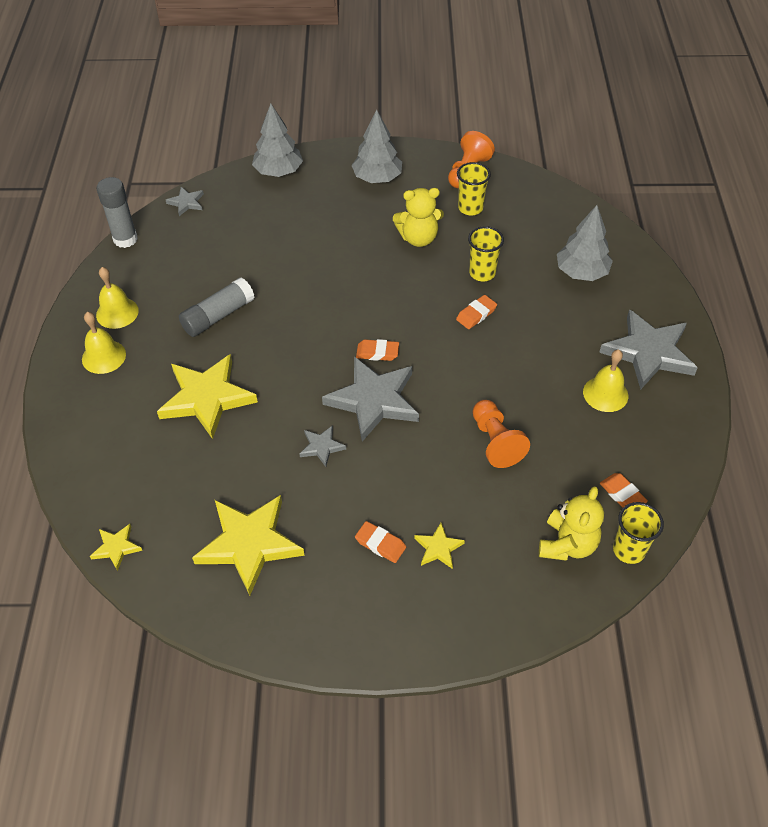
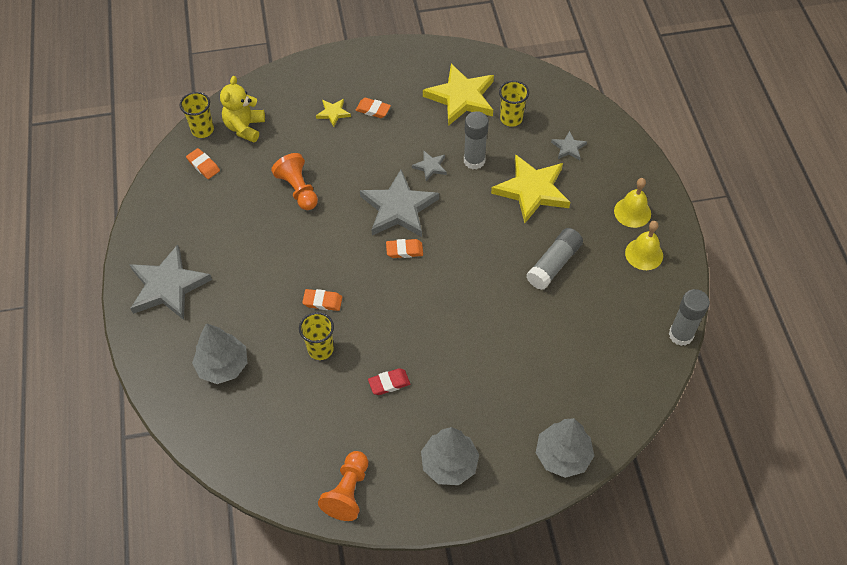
camera: 170 degrees right, 5 degrees up
(116, 547) = (548, 83): yellow star -> none
(186, 203) = (643, 392): grey star -> grey star (568, 147)
(263, 446) = (474, 161): none -> grey glue stick
(418, 238) = (389, 383): yellow teddy bear -> red eraser
(470, 208) = (339, 434): yellow cup -> yellow cup (511, 119)
(476, 314) = (322, 301): orange eraser -> orange eraser turned 60 degrees clockwise
(605, 394) = (209, 242): yellow bell -> none

